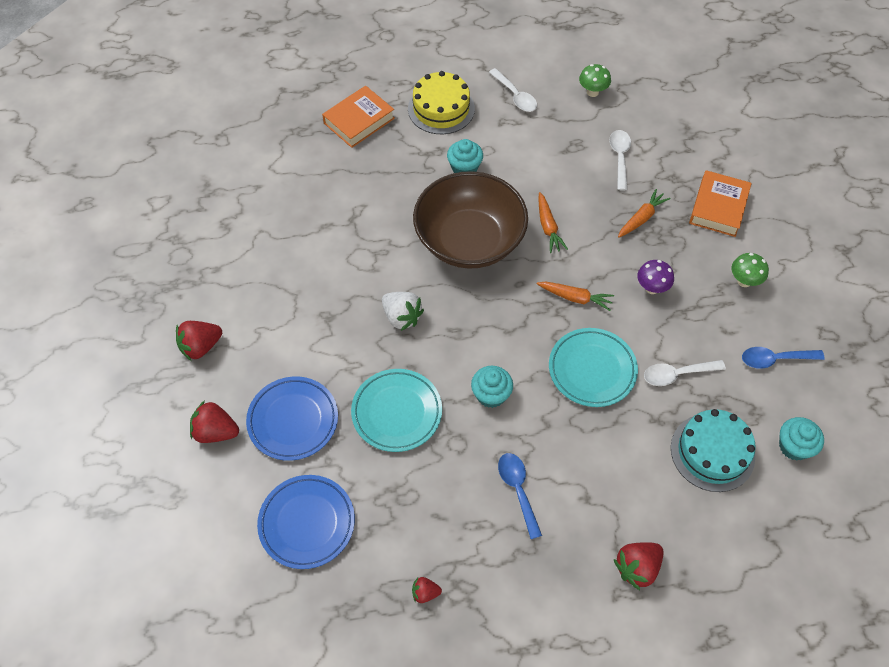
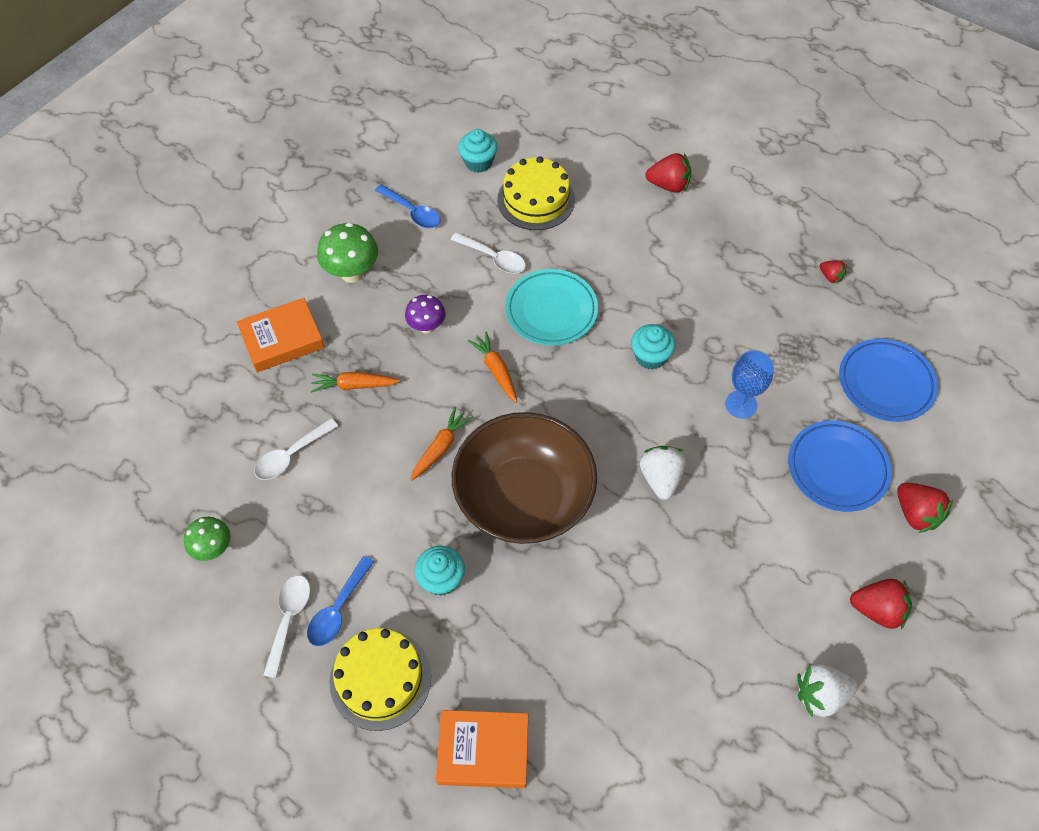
camera: 135 degrees left, 0 degrees up
(203, 273) = (820, 695): none -> white strawberry
(397, 412) = (741, 404): turquoise plate -> blue goblet
(518, 490) = (700, 282): blue spoon -> blue spoon (338, 609)
(712, 452) = (536, 200): turquoise cake -> yellow cake
(744, 281) = (352, 273): green mushroom -> green mushroom, size x1.54

